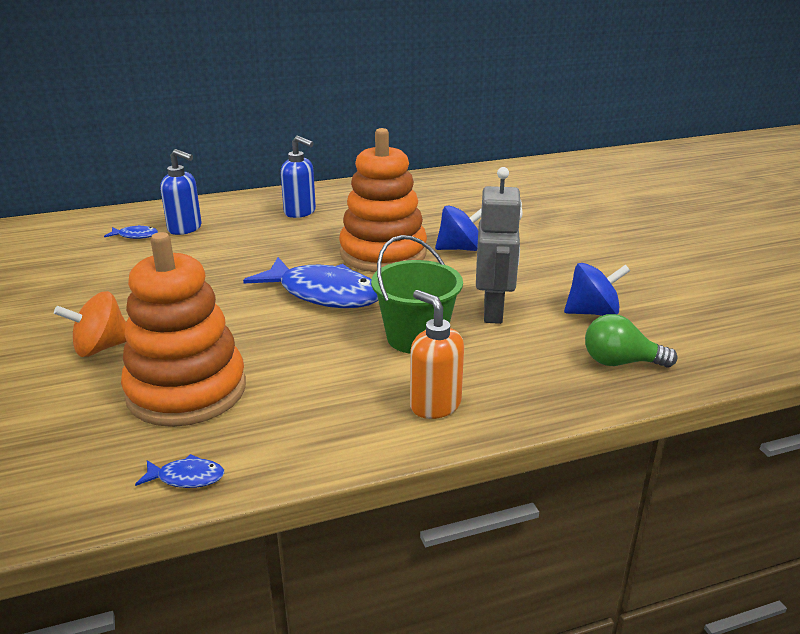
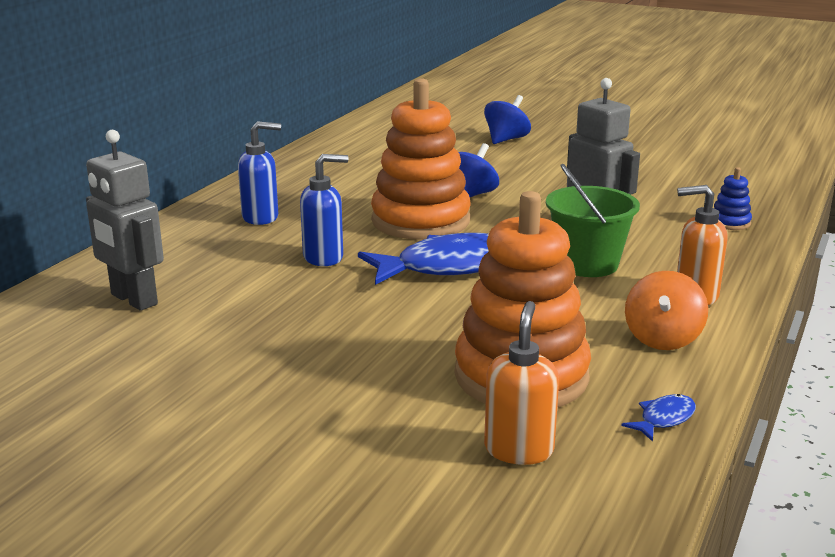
camera: 45 degrees left, 5 degrees down
(74, 435) = (519, 449): none -> orange soap dispenser
(101, 348) = (365, 390): orange spinning top -> orange spinning top (662, 339)
(135, 236) = (133, 300): blue fish -> grey robot
(185, 229) = (175, 273): blue soap dispenser -> blue soap dispenser (324, 258)
(592, 312) = (651, 201): blue spinning top -> blue spinning top (506, 139)
(620, 362) = (730, 222): green light bulb -> blue stacking toy

